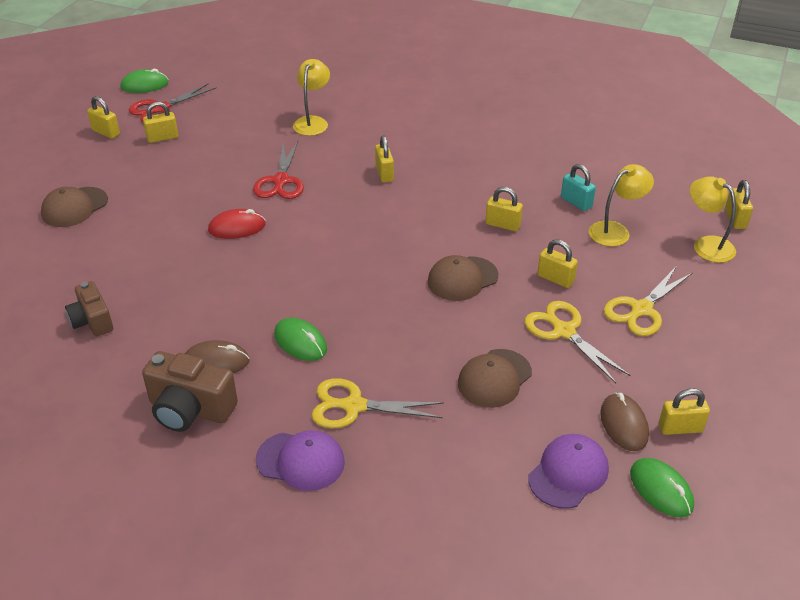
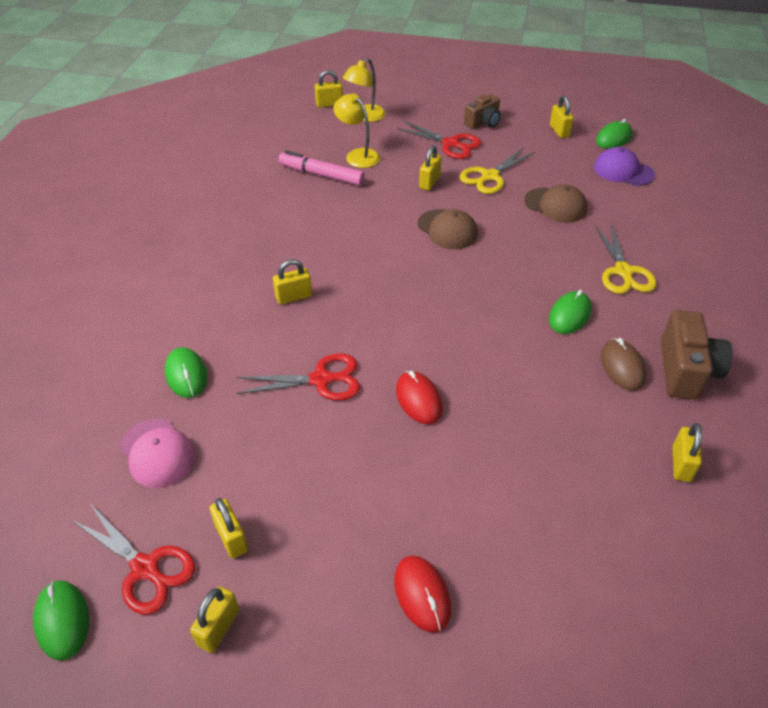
camera: 100 degrees left, 5 degrees up
(74, 207) = (422, 594): brown cap -> red mouse
(92, 321) = (619, 488): brown camera -> brown camera (483, 122)
(245, 111) = (158, 453): none -> pink cap
(301, 461) = (693, 291): purple cap -> none
(313, 122) = (186, 375): yellow lamp -> green mouse
(502, 225) = (364, 212): yellow padlock -> yellow padlock (681, 464)
(576, 202) = (322, 175): turquoise padlock -> pink marker
(624, 424) = (568, 151): brown mouse -> none
(641, 310) = (451, 144): yellow scissors -> red scissors

